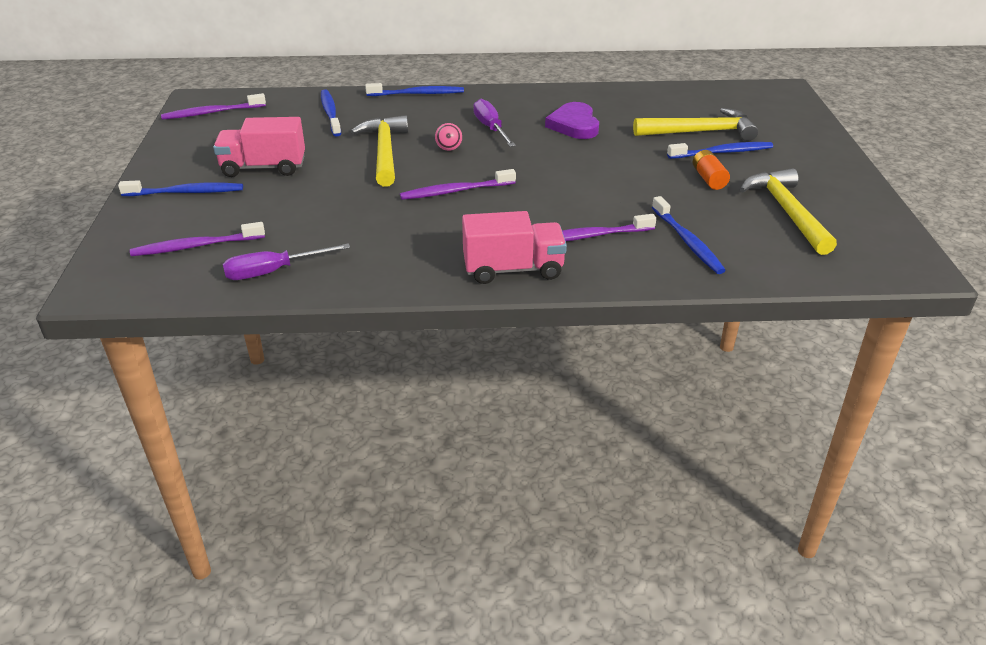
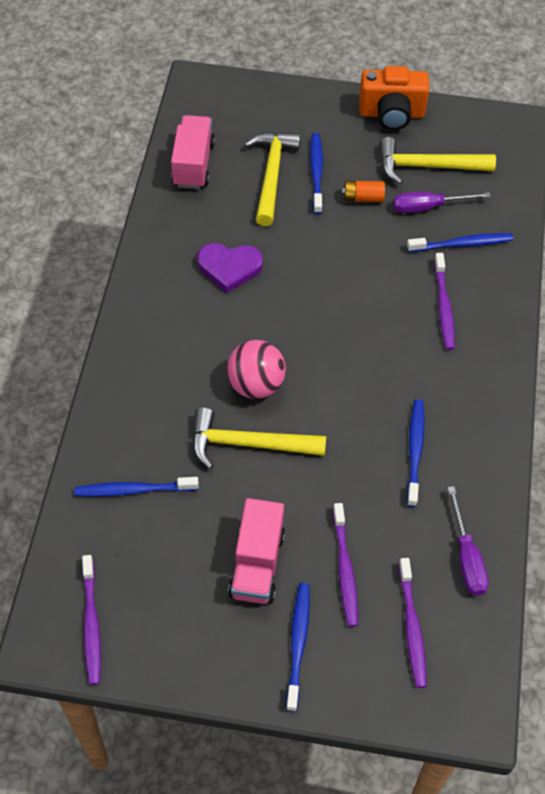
camera: 80 degrees left, 20 degrees up
(417, 94) = (106, 395): blue toothbrush -> blue toothbrush (415, 451)
(449, 149) = (255, 385): pink ball -> pink ball, size x1.99
(455, 191) = (346, 392): purple toothbrush -> purple toothbrush (345, 569)
(491, 128) = (217, 340): purple screwdriver -> purple screwdriver (428, 207)
(513, 269) = (486, 371): pink truck -> pink truck (193, 164)
(845, 185) = (391, 114): none -> orange camera

